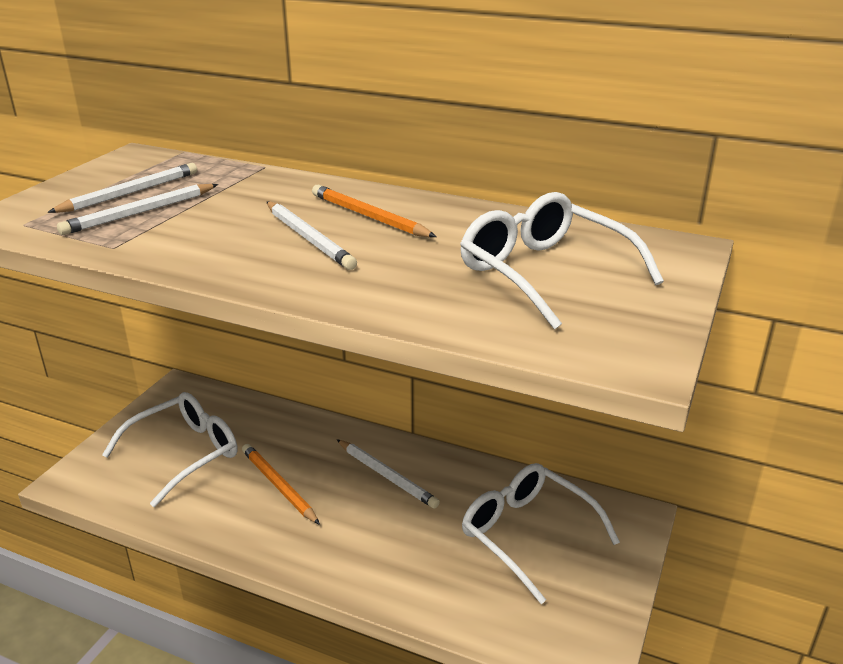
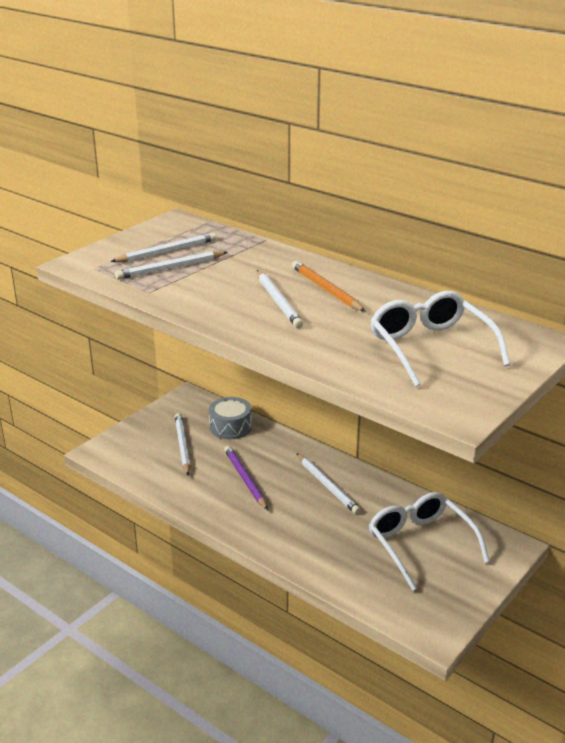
camera: 15 degrees right, 0 degrees up
(184, 453) = (182, 446): white glasses -> white pencil
(243, 418) = (230, 427): none -> grey drum
(278, 486) = (245, 479): orange pencil -> purple pencil

